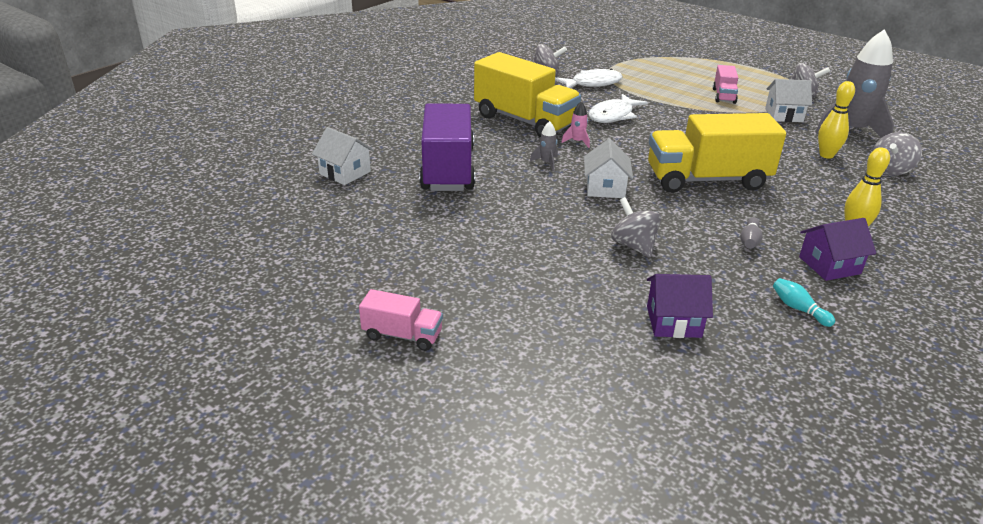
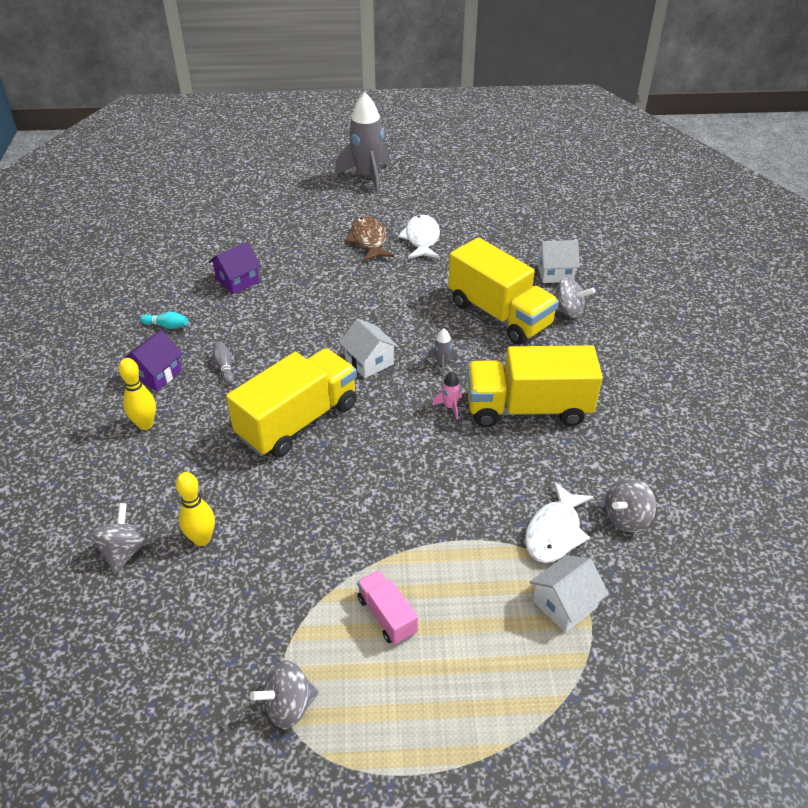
camera: 140 degrees right, 10 degrees up
(402, 335) = (365, 209): pink truck -> none
(448, 169) = (499, 314): purple truck -> yellow truck
(459, 289) = (369, 240): none -> brown fish
(613, 115) = (464, 474): white fish -> white fish (422, 239)
(633, 246) = (301, 319): grey spinning top -> grey spinning top (568, 311)
(784, 115) = (285, 611): white house -> white house (564, 604)
(851, 131) = (186, 624): grey rocket -> grey rocket (367, 177)

